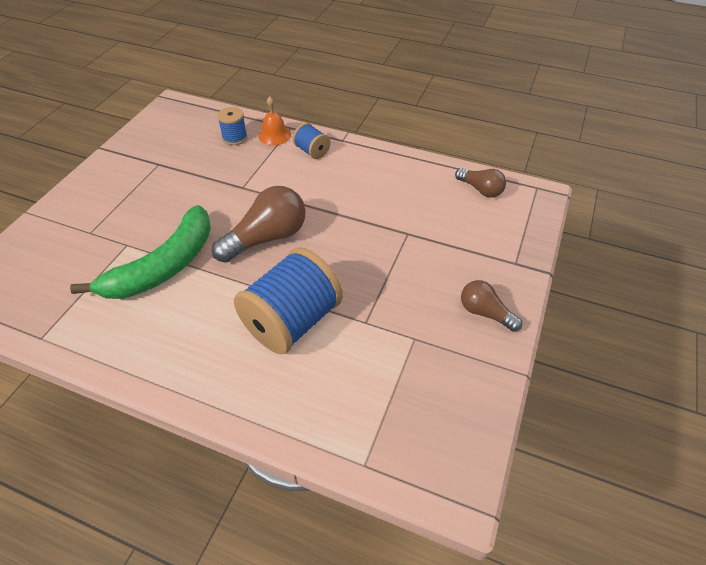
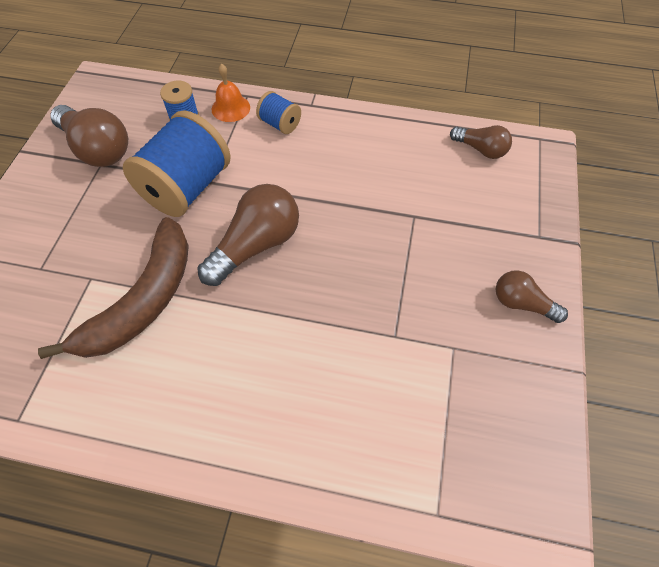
camera: 10 degrees left, 10 degrees up
(159, 153) = (97, 149): none -> brown light bulb
(164, 266) = (144, 300): green banana -> brown banana
(292, 321) = (312, 349): blue spool -> blue spool (187, 187)

